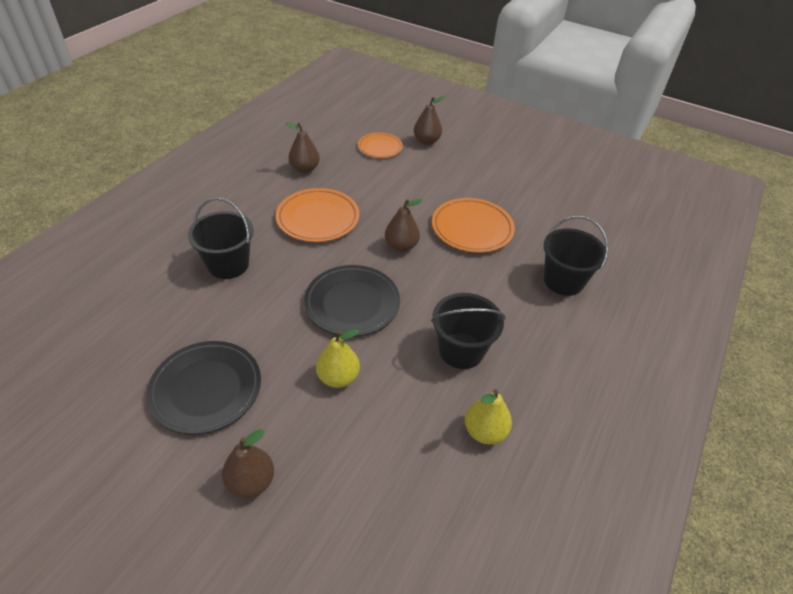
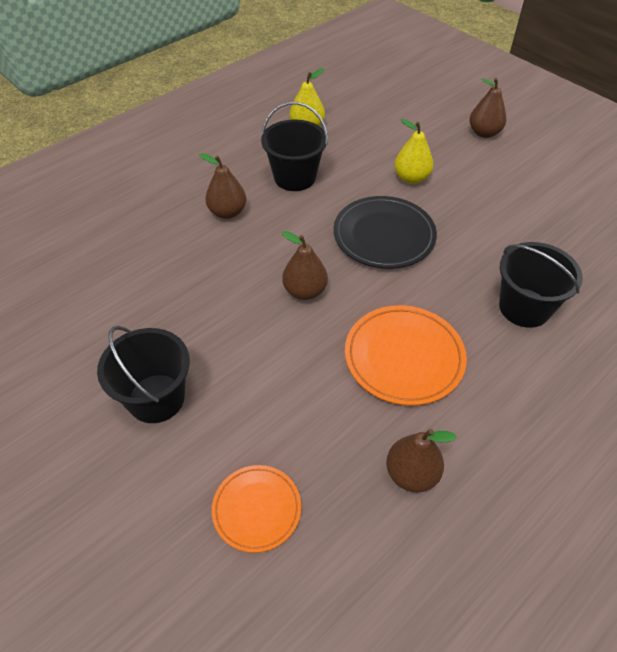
camera: 160 degrees left, 5 degrees up
(206, 389) = (527, 190): black plate -> none
(426, 141) = (158, 509): brown pear -> brown pear (227, 212)
(472, 228) = (201, 299): orange plate -> none
(563, 281) = (147, 216): black bucket -> black bucket (156, 398)

